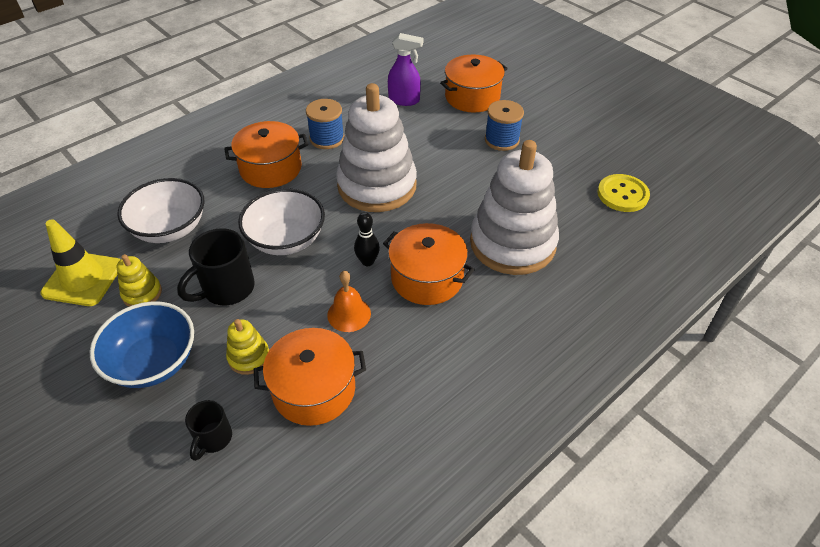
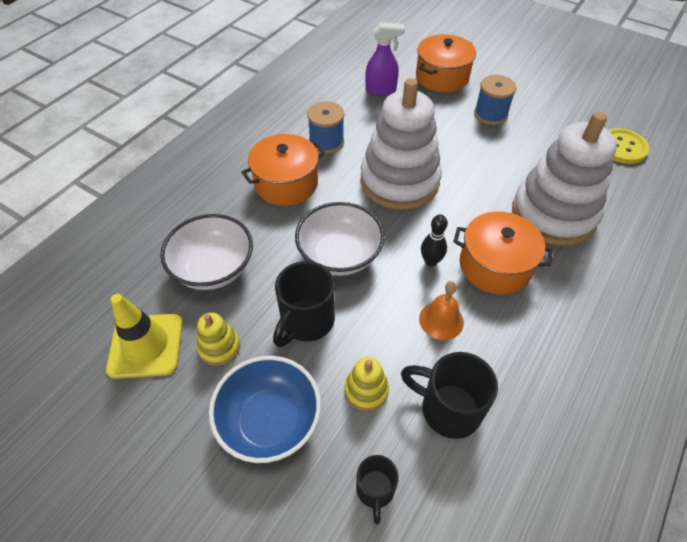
camera: 15 degrees left, 5 degrees up
(314, 389) = (448, 409): orange pot -> black mug

